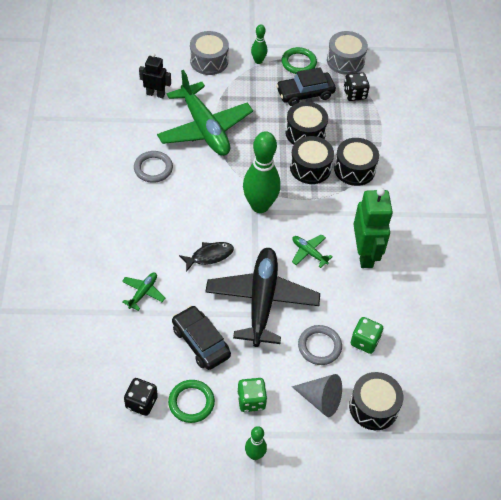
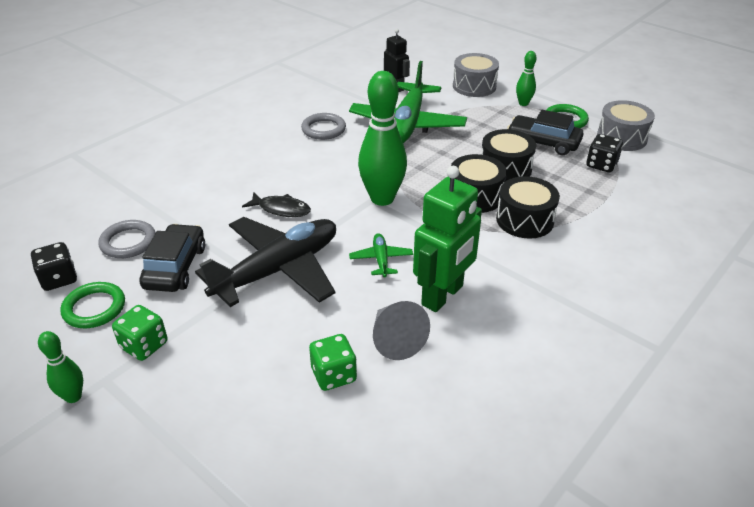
camera: 45 degrees right, 15 degrees down
(143, 293) = (187, 203): green plane -> none
(319, 346) = (278, 346): grey ring -> grey ring (128, 242)
(321, 399) = (209, 396): grey cone -> grey cone (395, 340)
(373, 407) = (253, 449): black drum -> none

